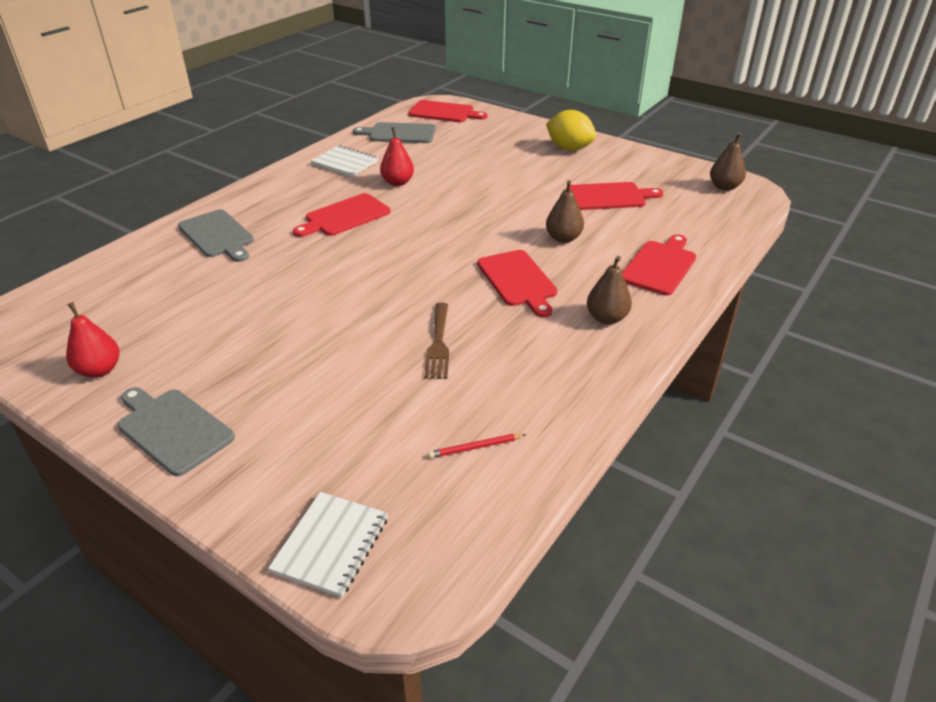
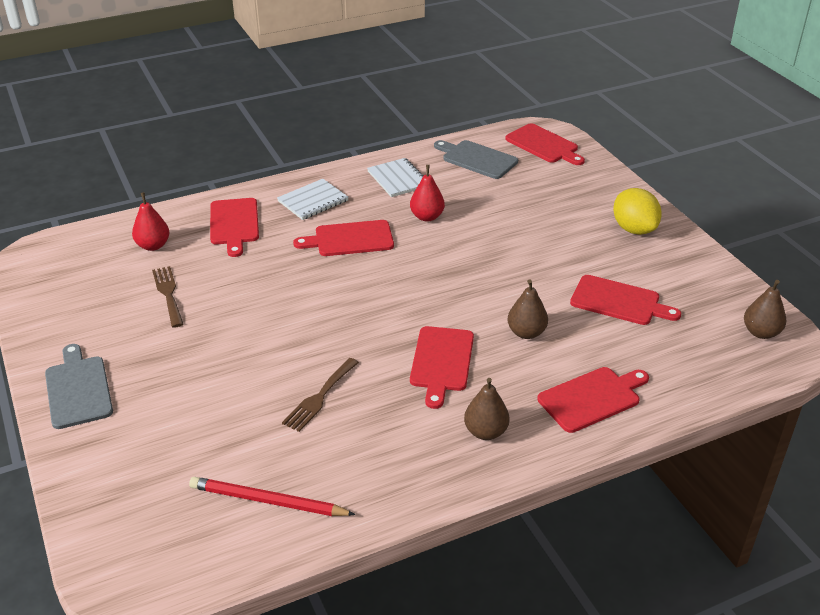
camera: 30 degrees right, 0 degrees up
(100, 370) = (67, 319): red pear -> red pear (153, 245)
(200, 311) = (168, 294): none -> brown fork
(217, 235) = (234, 224): grey cutting board -> red cutting board
(331, 544) = (108, 527): white notebook -> white notebook (313, 201)
(475, 447) = (268, 501): red pencil -> red pencil, size x1.90

